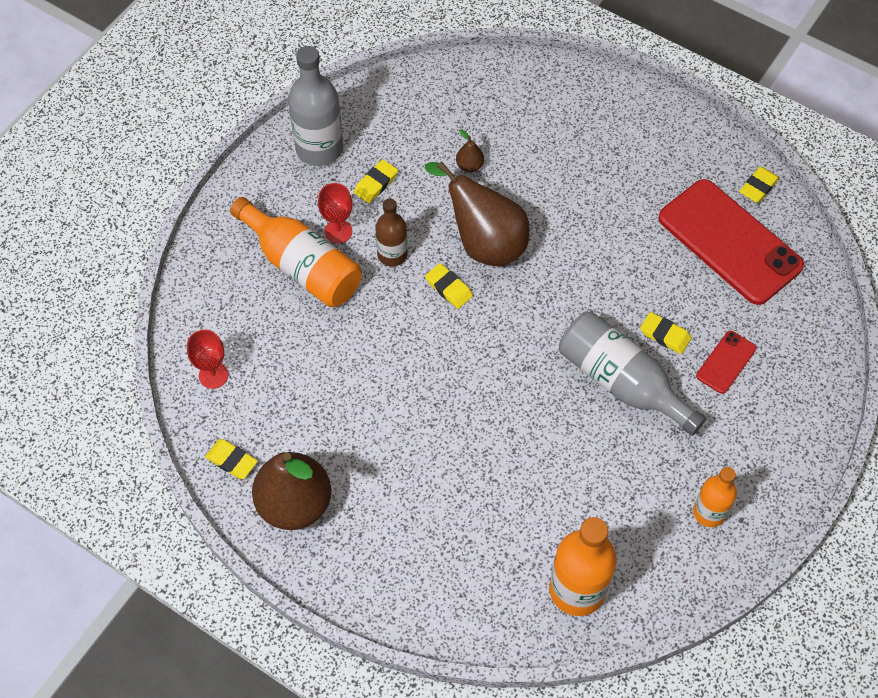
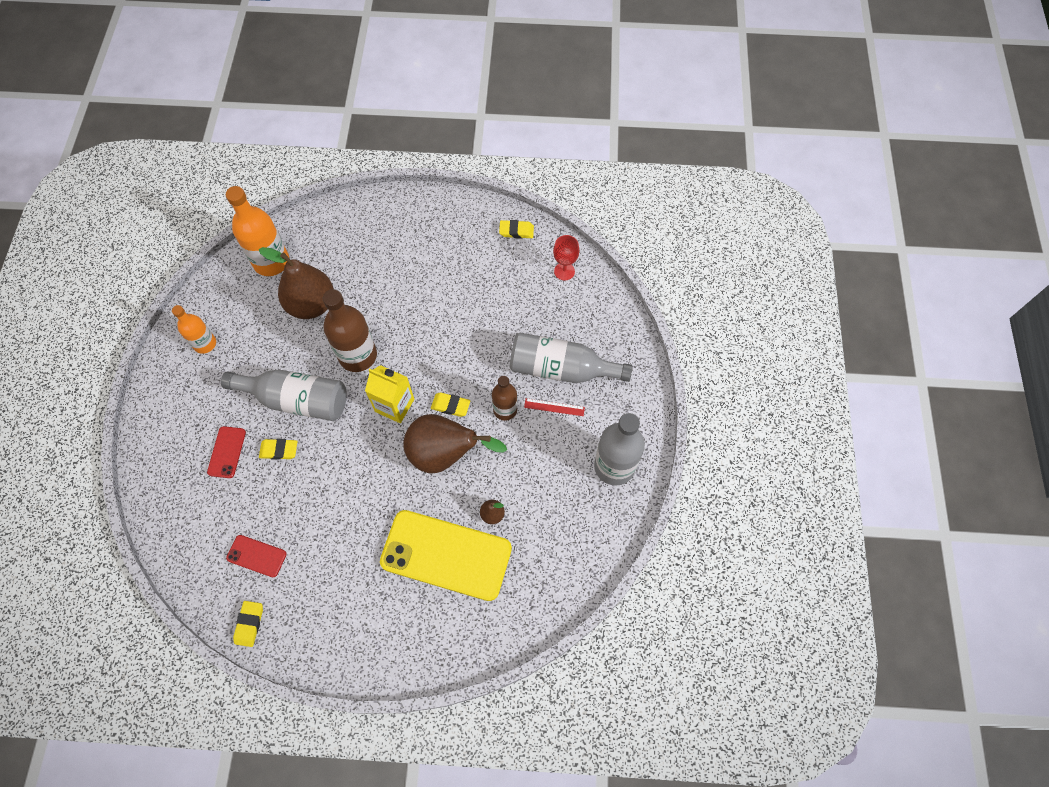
camera: 150 degrees right, 5 degrees up
(294, 504) = (463, 227): brown pear -> brown pear (312, 304)
(302, 266) = (561, 369): orange bottle -> grey bottle
(338, 231) = (554, 407): red goblet -> red ruler
(376, 183) = (553, 460): yellow eraser -> none
(511, 319) = (394, 405): none -> yellow carton
(524, 398) = (358, 355): none -> brown bottle
(536, 154) = (446, 555): none -> yellow phone
(729, 242) = (256, 556): red phone -> red phone, size x0.45

